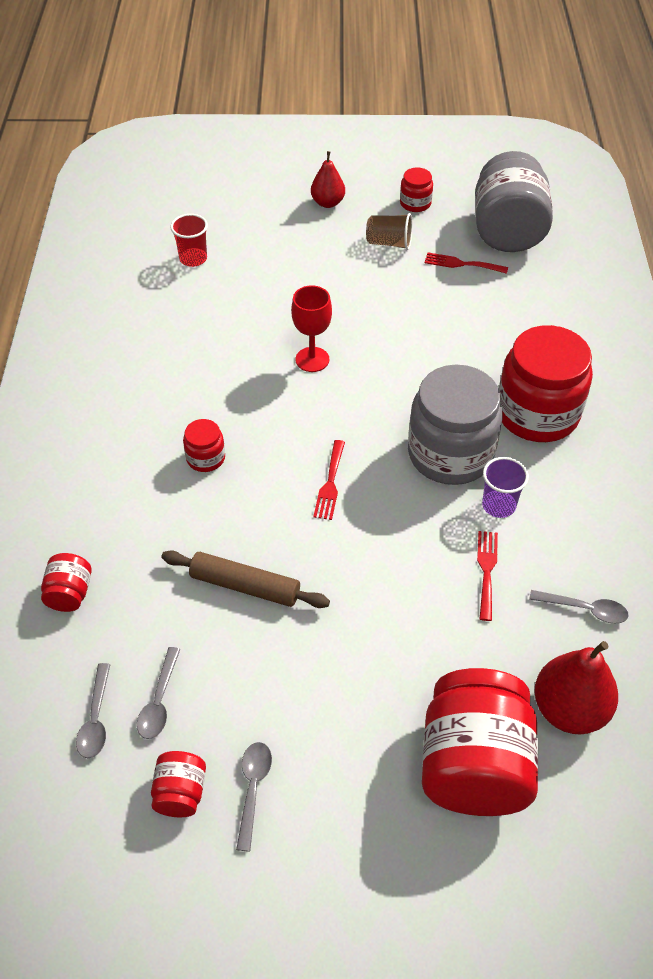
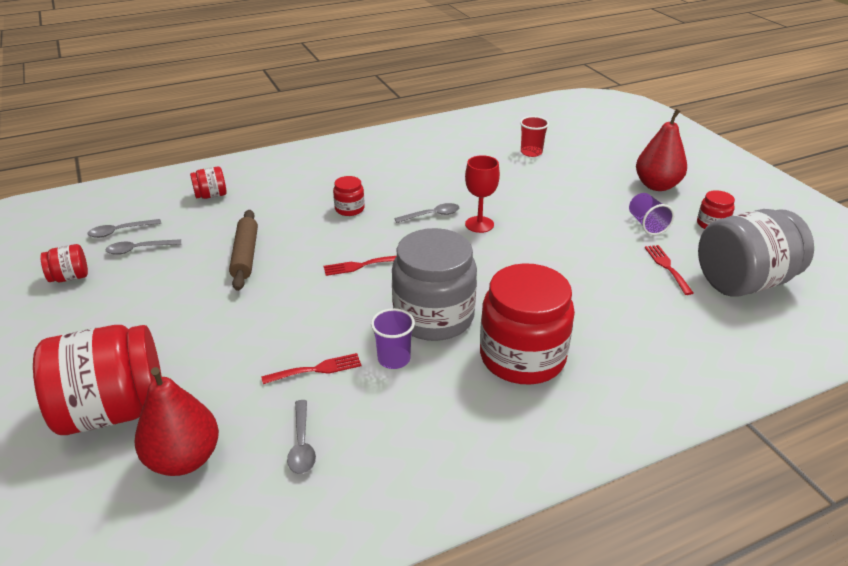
camera: 65 degrees right, 15 degrees down
(253, 789) = (76, 305): grey spoon -> grey spoon (432, 215)
(328, 203) = (657, 185): red pear -> red pear, size x1.57
(389, 243) = (646, 224): brown cup -> purple cup

